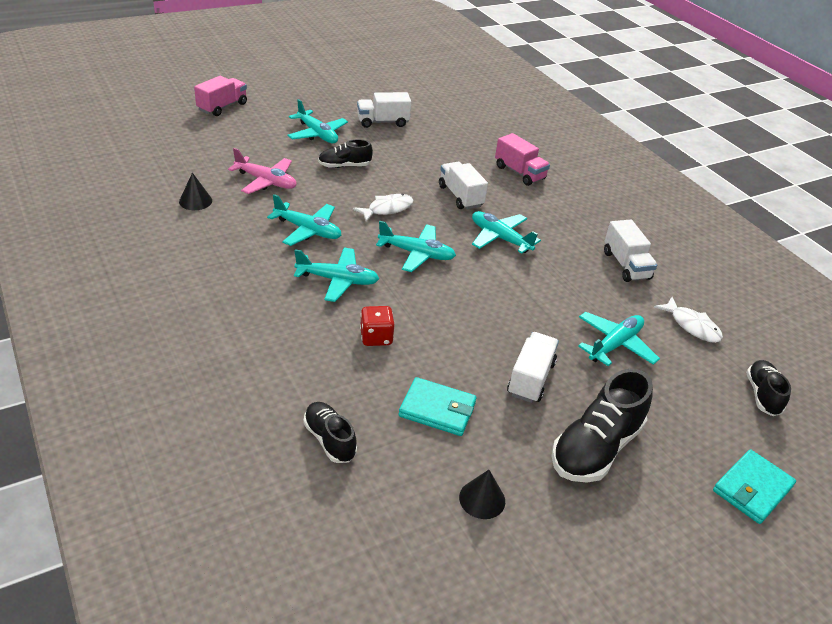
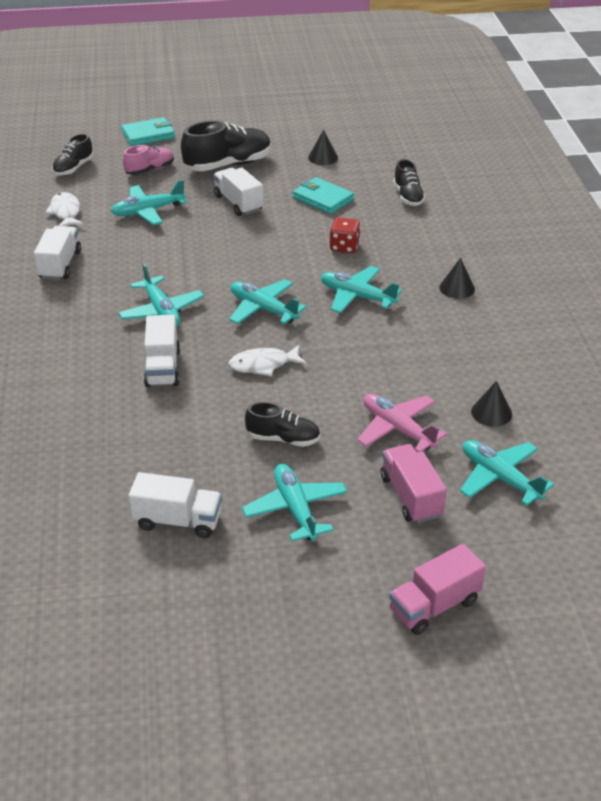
camera: 155 degrees left, 0 degrees up
(239, 307) = (457, 288): none -> black cone
(307, 230) = (367, 353): turquoise plane -> turquoise plane (500, 478)
(519, 173) = (55, 390): pink truck -> pink truck (411, 496)
(530, 379) = (238, 203): white truck -> white truck turned 105 degrees clockwise
(678, 413) = (150, 170): none -> pink shoe

